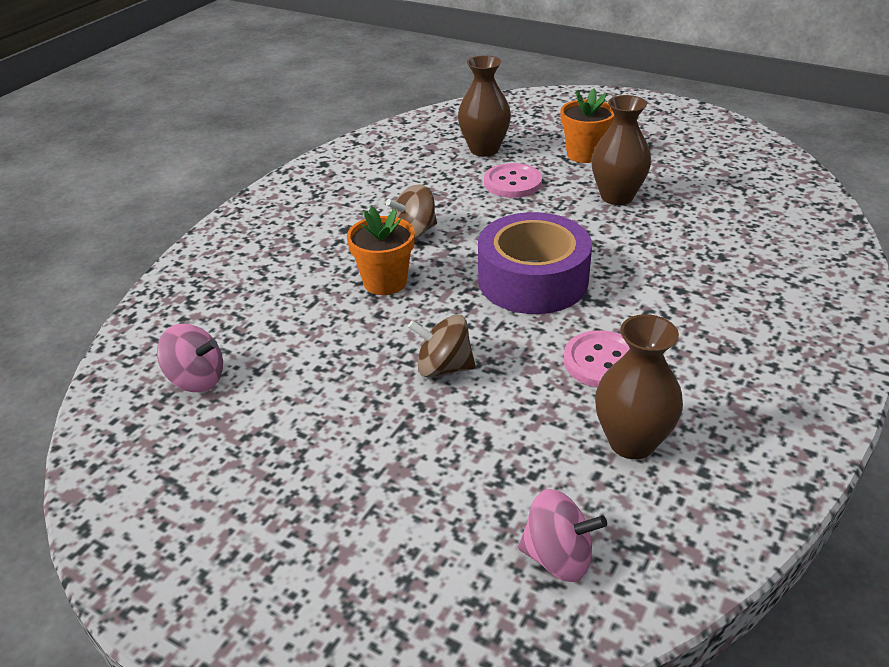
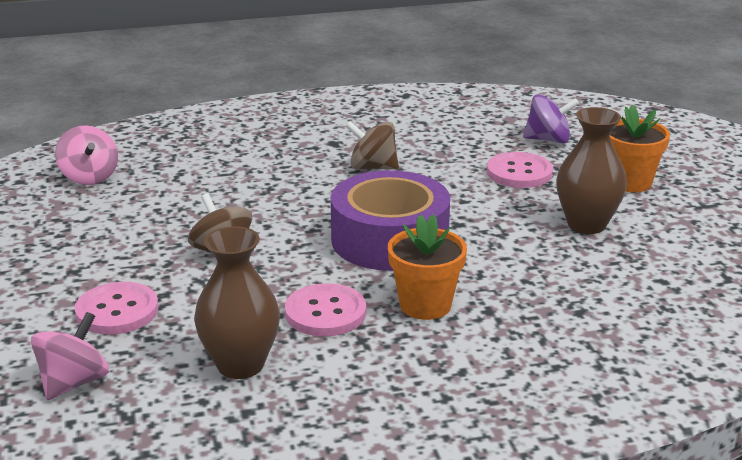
camera: 45 degrees right, 10 degrees down
(385, 282) = (291, 186): orange flower pot -> orange flower pot (425, 305)
(466, 473) = (117, 311): none -> pink button
(484, 149) = (548, 140): brown vase -> purple spinning top
(558, 557) = (74, 382): pink spinning top -> pink spinning top turned 120 degrees counterclockwise

